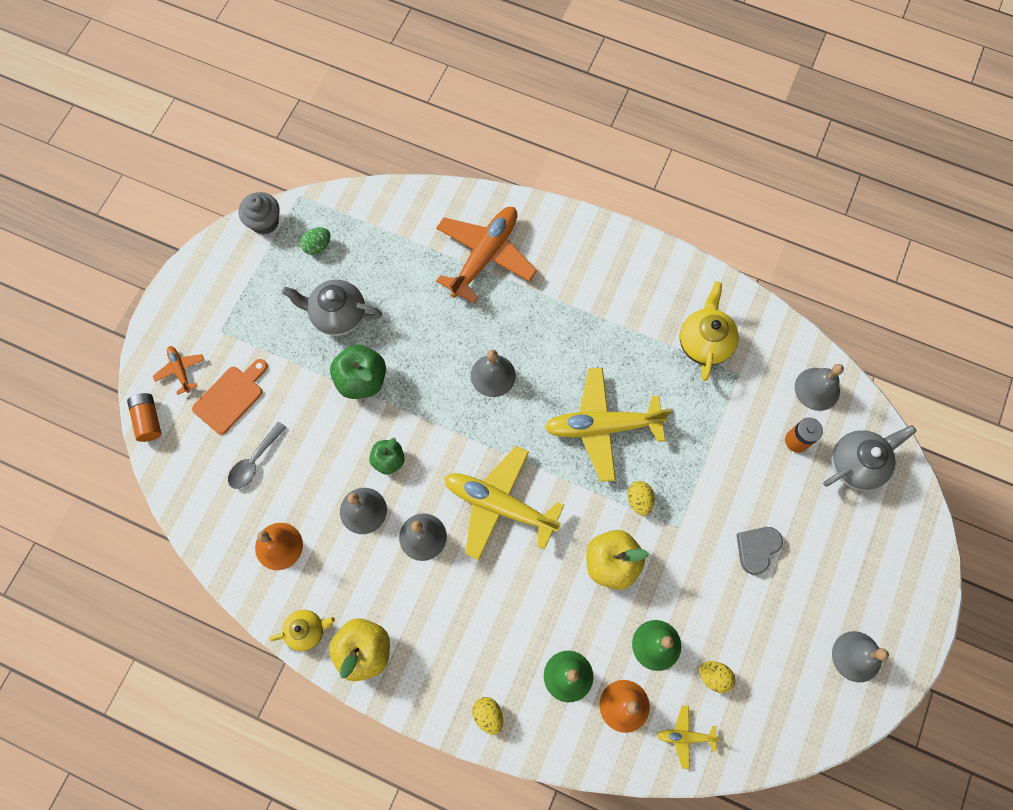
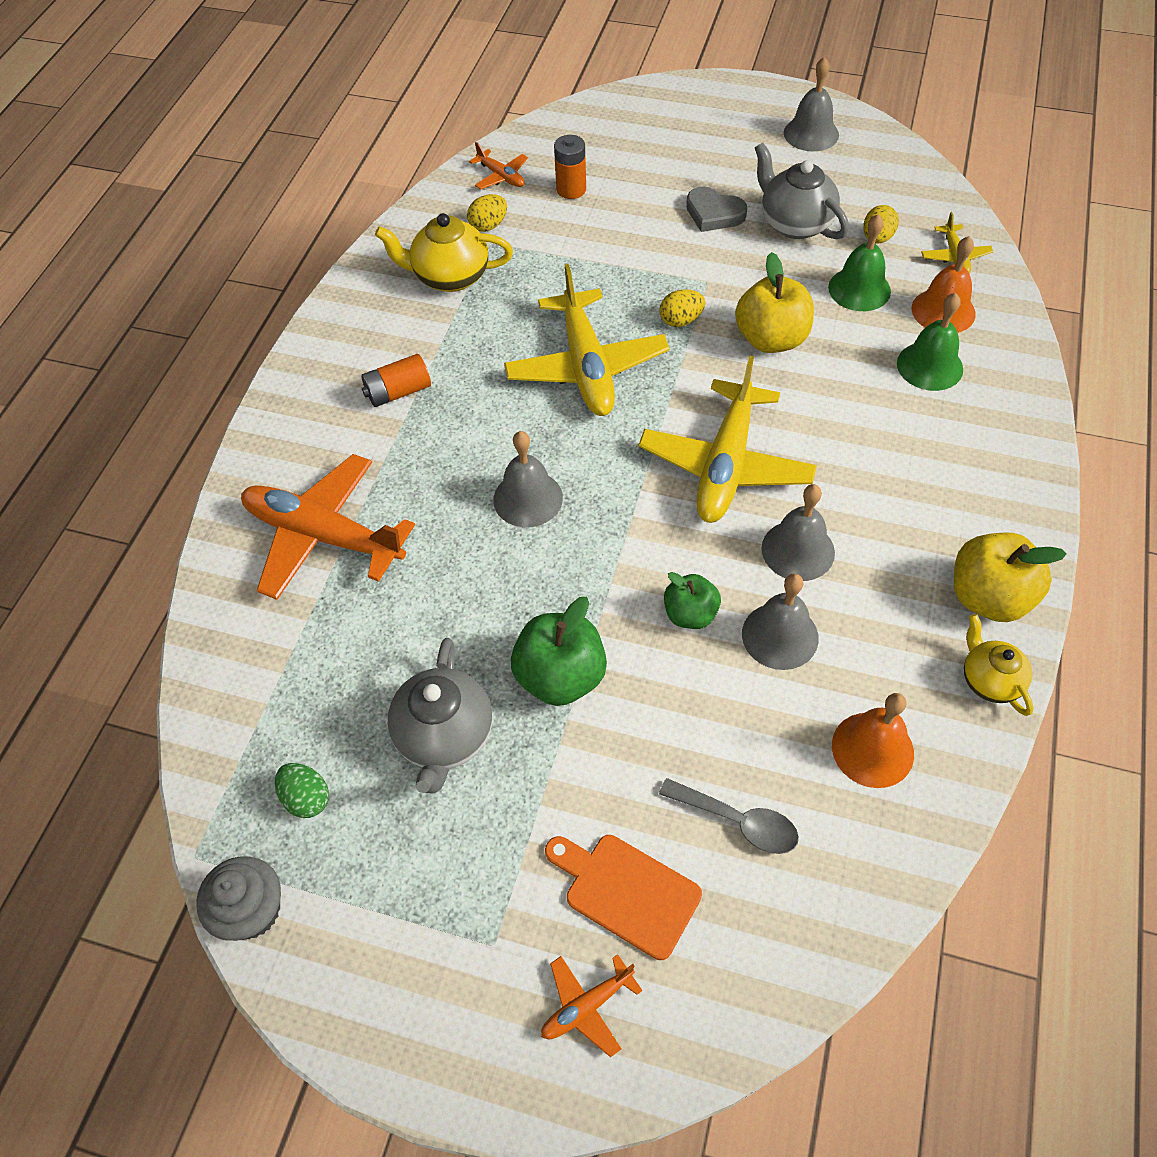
camera: 95 degrees left, 15 degrees down
(148, 420) = (701, 1046): orange battery -> orange battery (398, 392)
(488, 715) = (1012, 440): yellow egg -> yellow egg (488, 225)
(817, 389) = (501, 176): grey bell -> orange plane
(856, 464) = (590, 142): grey teapot -> grey teapot (794, 223)

